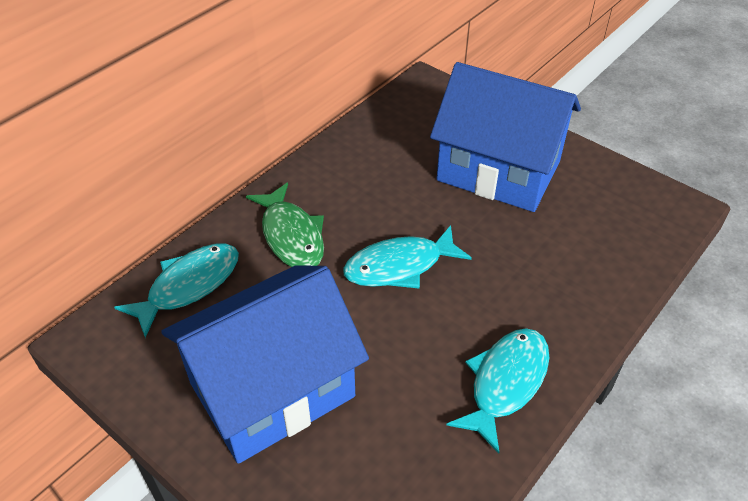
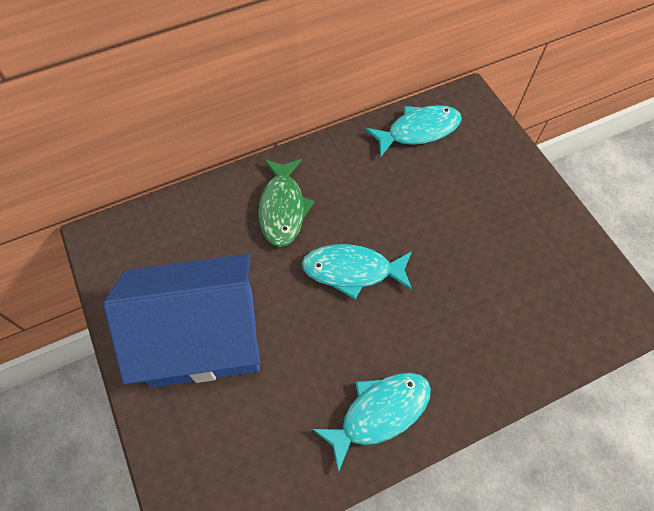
camera: 25 degrees right, 15 degrees up
(189, 286) = (187, 222): turquoise fish -> turquoise fish (418, 131)
(498, 170) = (485, 211): blue house -> none

